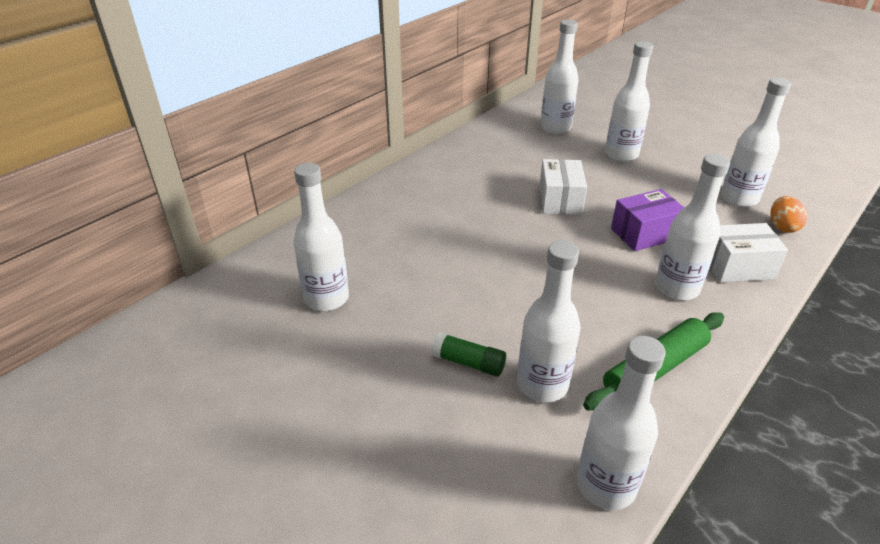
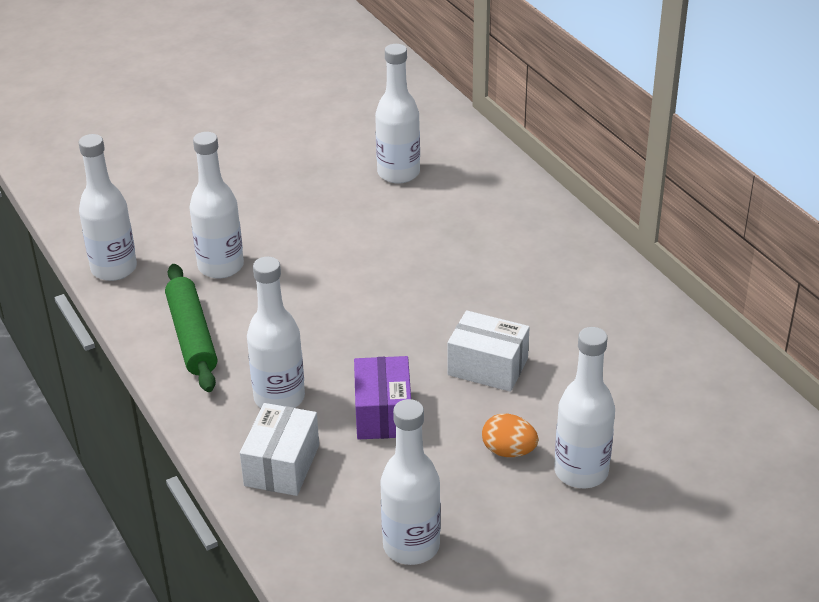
camera: 110 degrees right, 0 degrees up
(468, 363) = (270, 234): green glue stick -> none
(555, 127) = (692, 429): white bottle -> none
(782, 227) = (328, 555): orange egg -> orange egg (508, 451)

